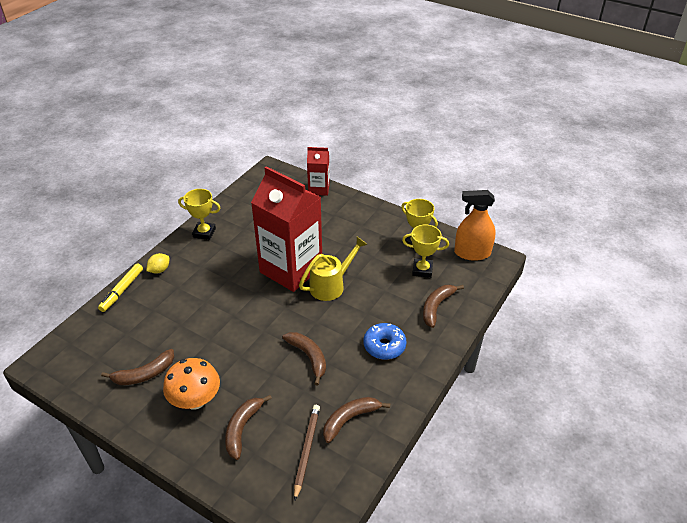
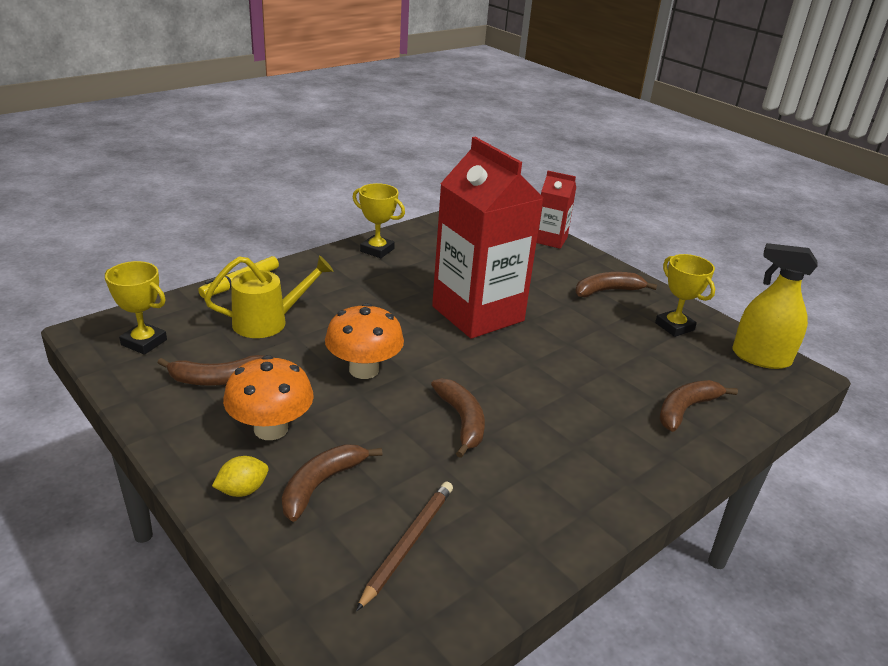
camera: 15 degrees right, 10 degrees down
(159, 270) = (299, 274): yellow lemon -> yellow lemon (242, 490)
(235, 337) = (364, 369): none -> orange mushroom
(331, 285) = (529, 344): yellow watering can -> yellow watering can (268, 322)
(350, 419) = (495, 520): brown banana -> brown banana (607, 291)
(384, 346) = (586, 437): blue donut -> none
(422, 270) = (675, 359): yellow trophy -> yellow trophy (144, 342)
(472, 253) = (761, 357): orange spray bottle -> yellow spray bottle

